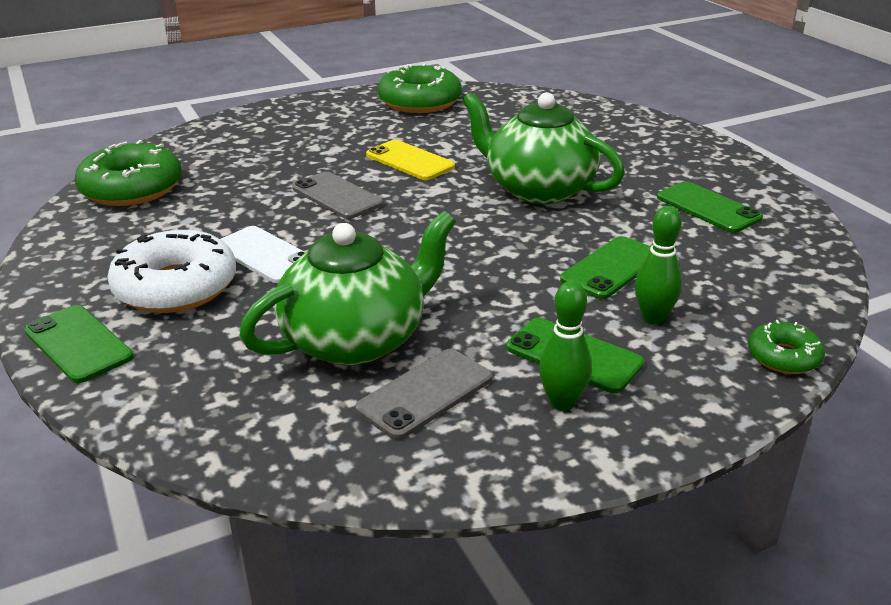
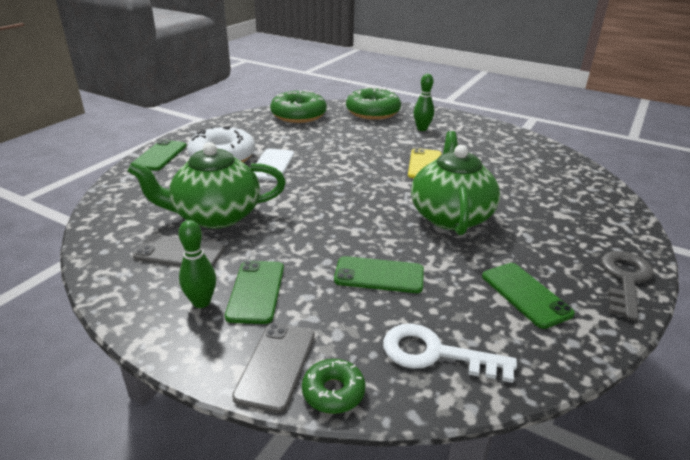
camera: 55 degrees right, 0 degrees up
(337, 196) = (354, 160): grey phone -> grey phone (276, 365)
(356, 339) = (215, 216): green teapot -> green teapot turned 150 degrees clockwise
(420, 102) = (506, 142): green donut -> green donut (373, 112)
(653, 318) = (331, 311): green bowling pin -> green bowling pin (422, 129)
(708, 208) = (525, 294): green phone -> green phone turned 45 degrees counterclockwise
(722, 159) = (625, 280): none -> grey key
(762, 283) = (436, 354): none -> white key

